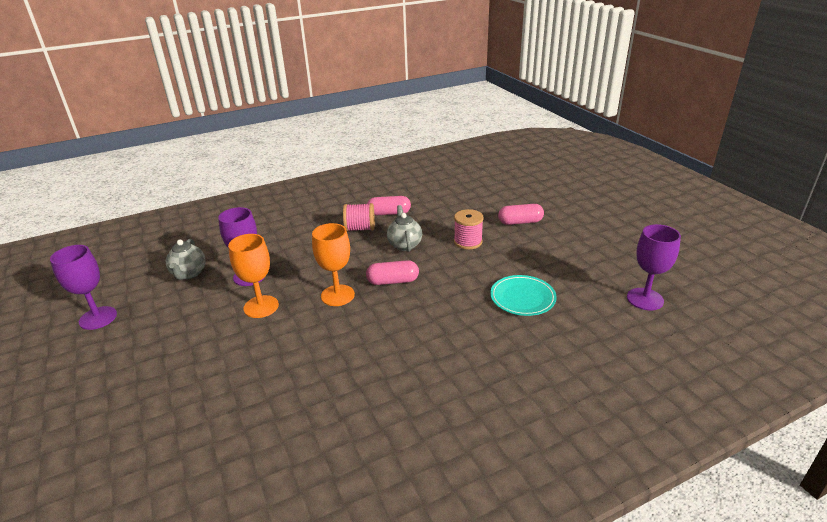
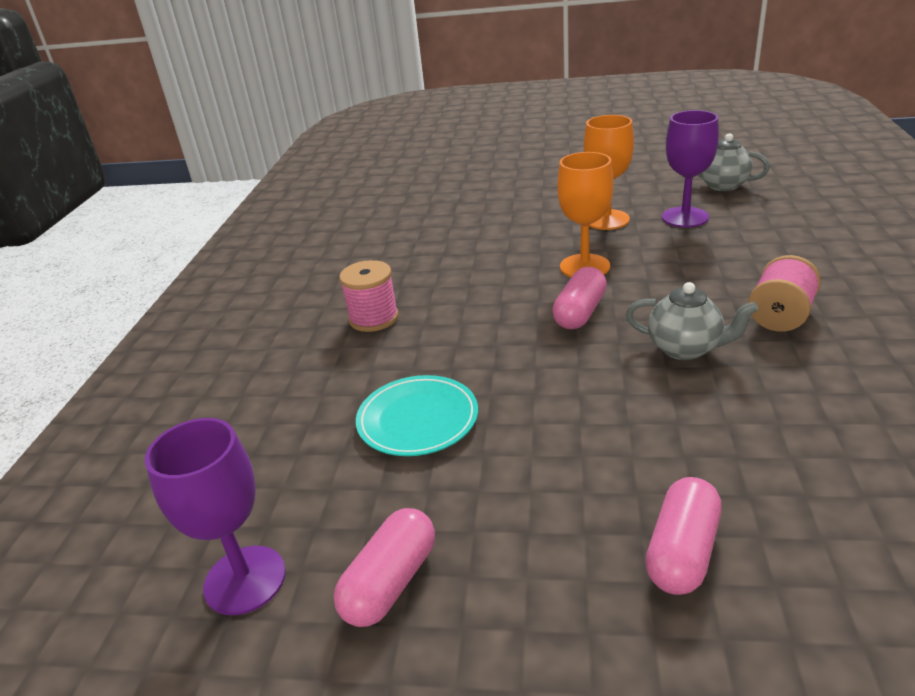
camera: 125 degrees right, 0 degrees up
(98, 318) = (663, 149): purple goblet -> none
(389, 213) = (836, 362): pink capsule -> pink capsule (391, 582)
(468, 242) = (643, 426): pink spool -> pink spool (373, 318)

